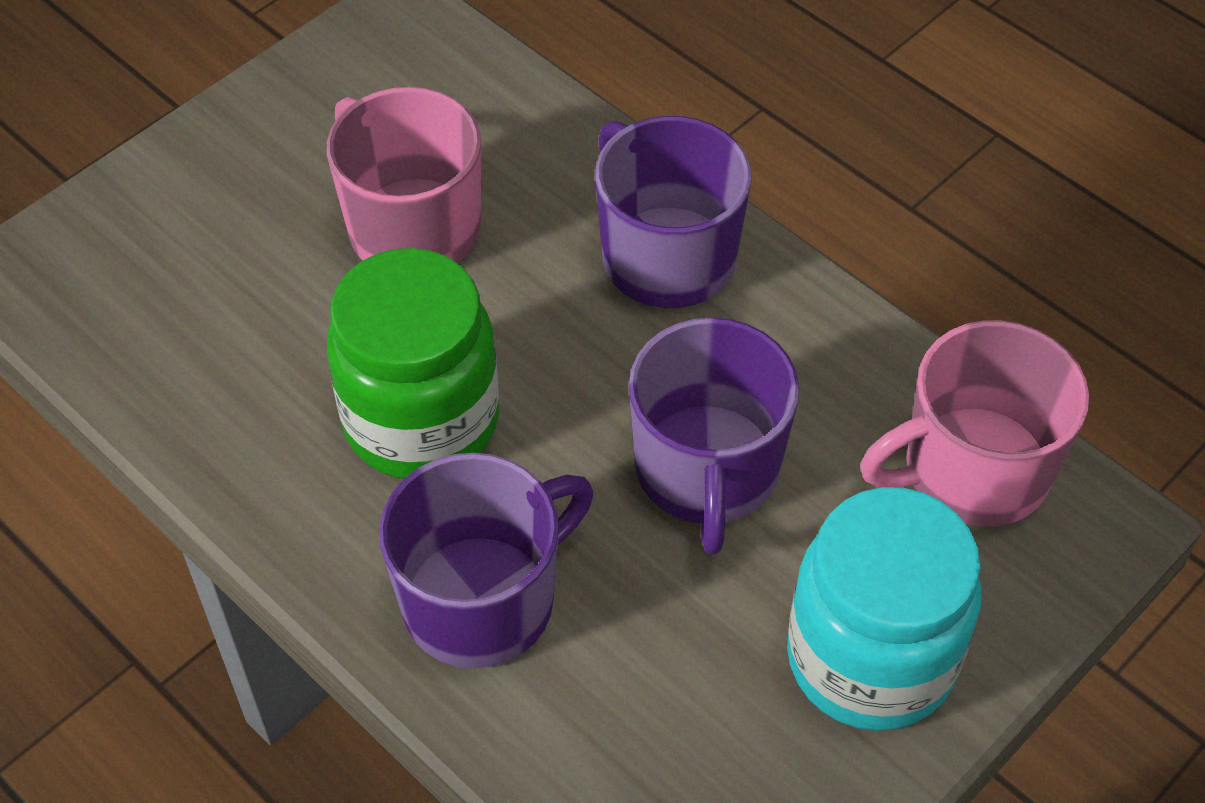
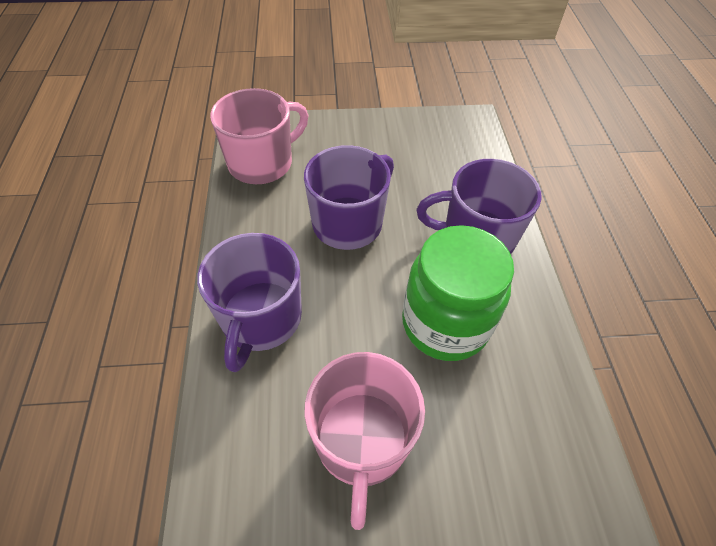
camera: 140 degrees left, 0 degrees up
(870, 659) = (362, 142): turquoise jar -> none
(972, 470) = (262, 163): pink mug -> pink mug turned 60 degrees counterclockwise

